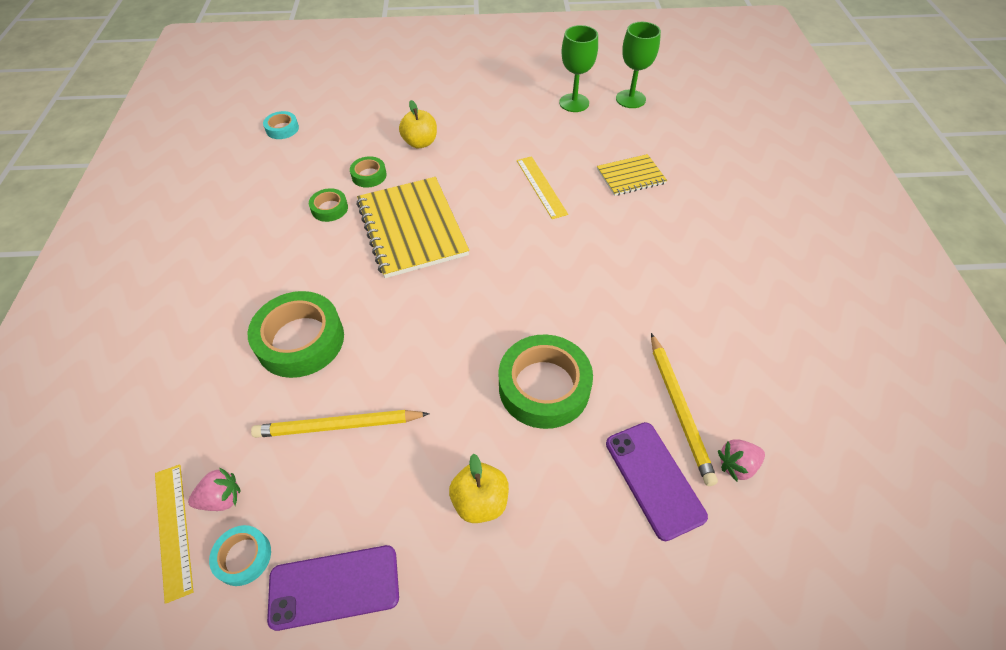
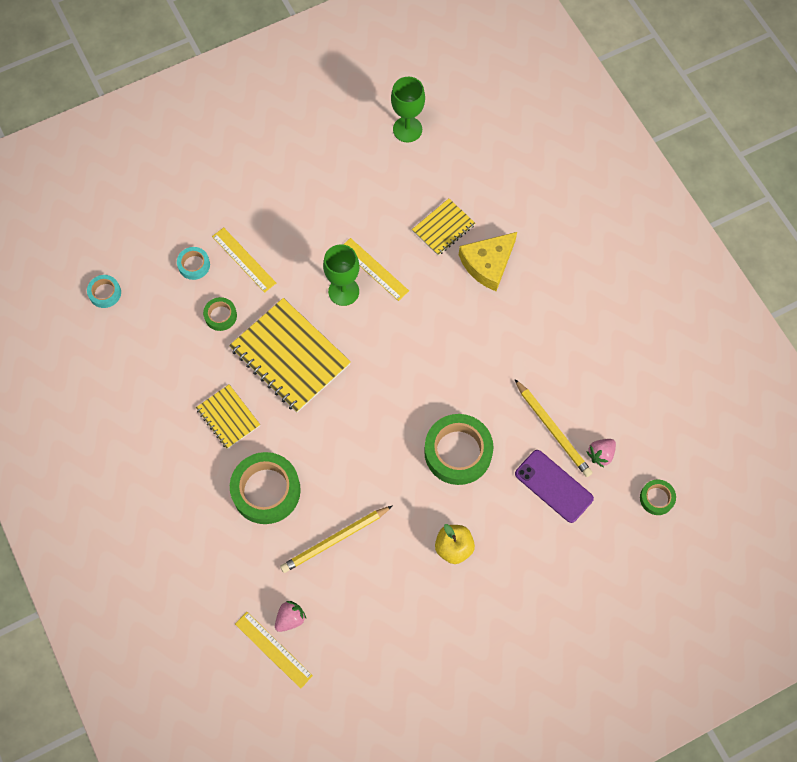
camera: 25 degrees left, 15 degrees up
(243, 557) = (328, 644): turquoise tape -> turquoise tape (194, 265)
(313, 258) = (228, 417): none -> yellow notebook
(329, 208) = (209, 364): green tape -> green tape (656, 498)
(334, 587) = (394, 635): purple phone -> none
(420, 143) = (243, 260): yellow apple -> yellow ruler
(574, 103) = (358, 154): green goblet -> green goblet (343, 291)
(666, 219) = (488, 264): none -> yellow cheese

